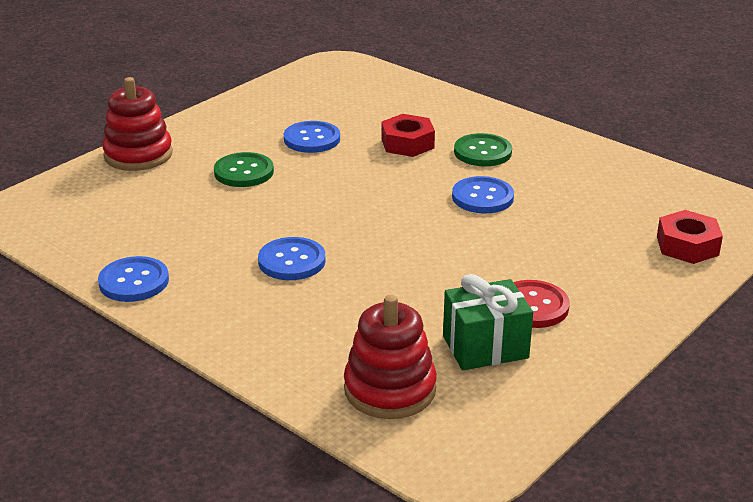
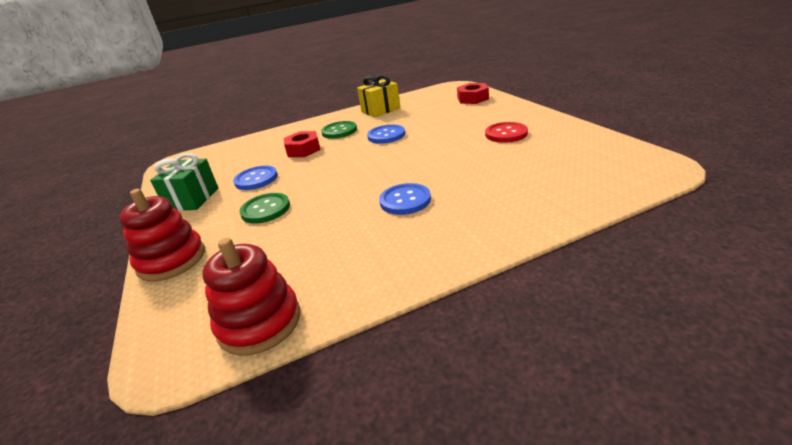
camera: 60 degrees left, 0 degrees up
(134, 281) = (377, 280): blue button -> none
(390, 389) = (577, 180): red stacking toy -> red stacking toy (259, 322)
(485, 347) = (541, 149): green gift -> green gift (193, 199)
(586, 164) = (380, 110): none -> yellow gift

